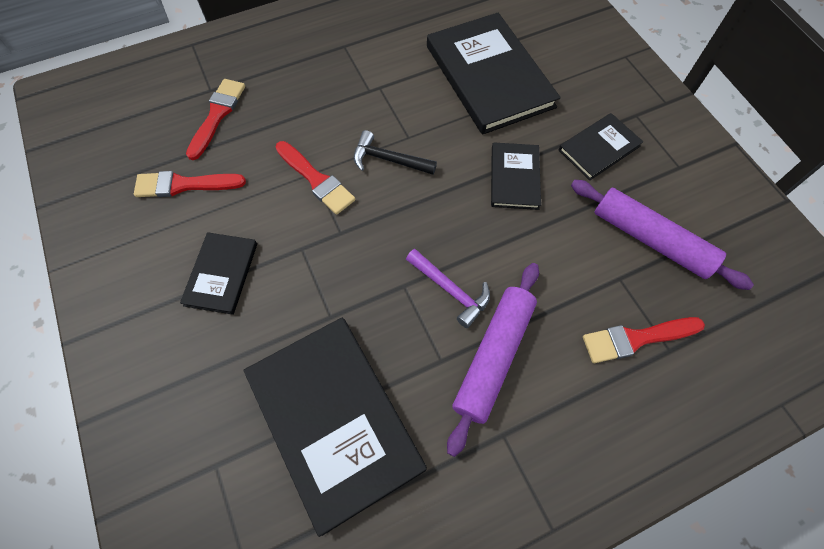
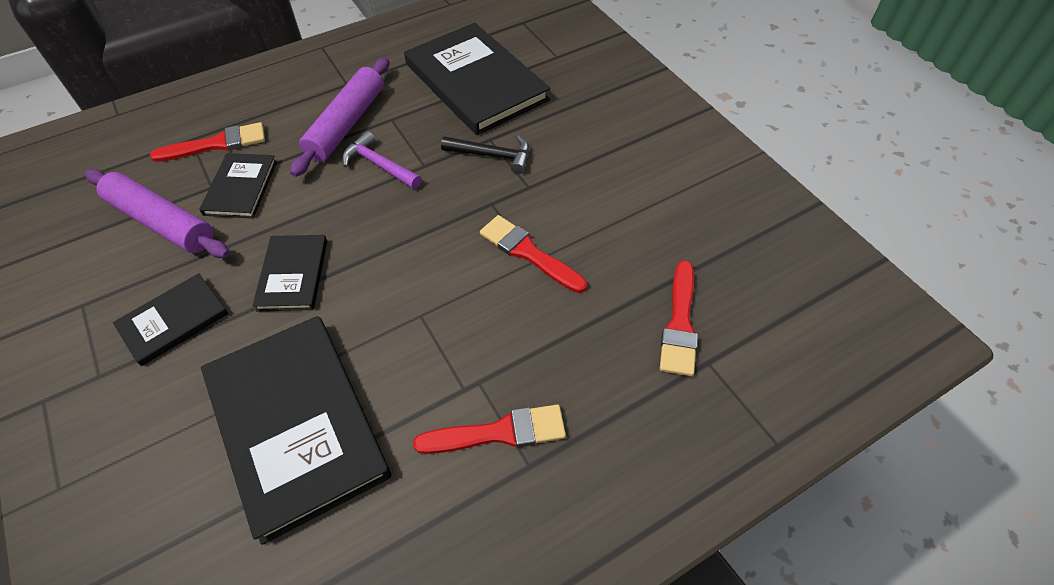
camera: 175 degrees right, 10 degrees down
(184, 185) = (677, 235): red brush -> red brush (499, 432)
(221, 274) = (600, 161): black book -> black book (241, 187)
(388, 160) = (445, 283): black hammer -> black hammer (493, 155)

